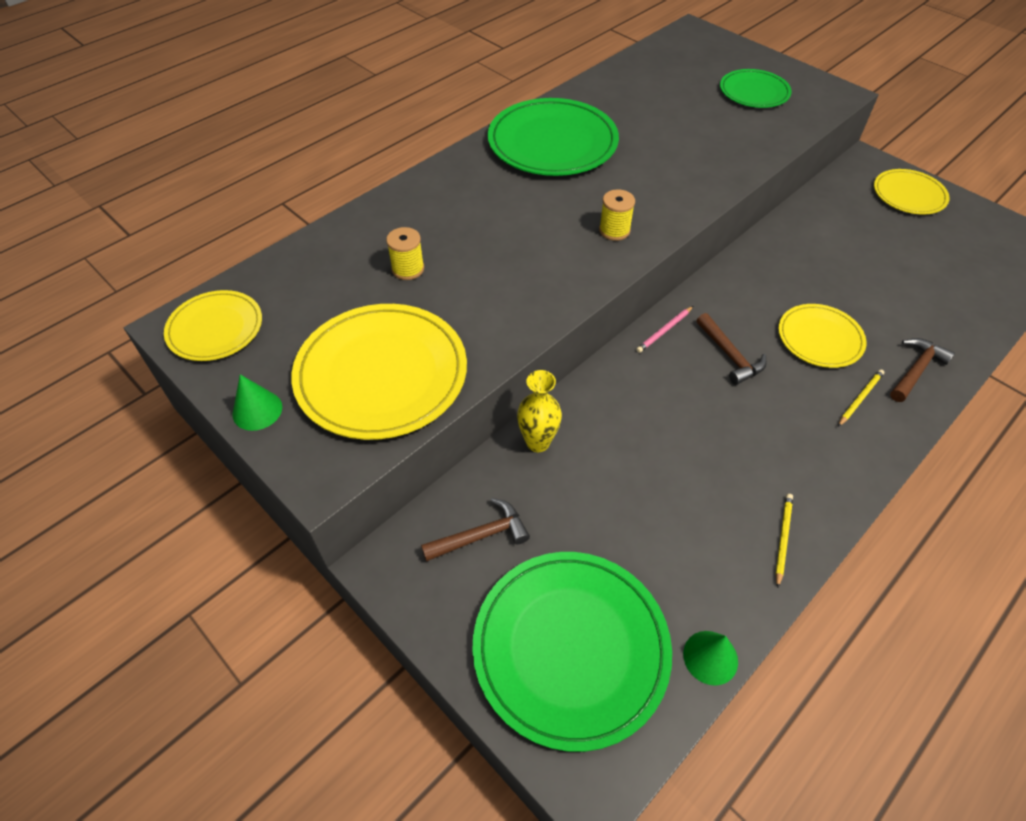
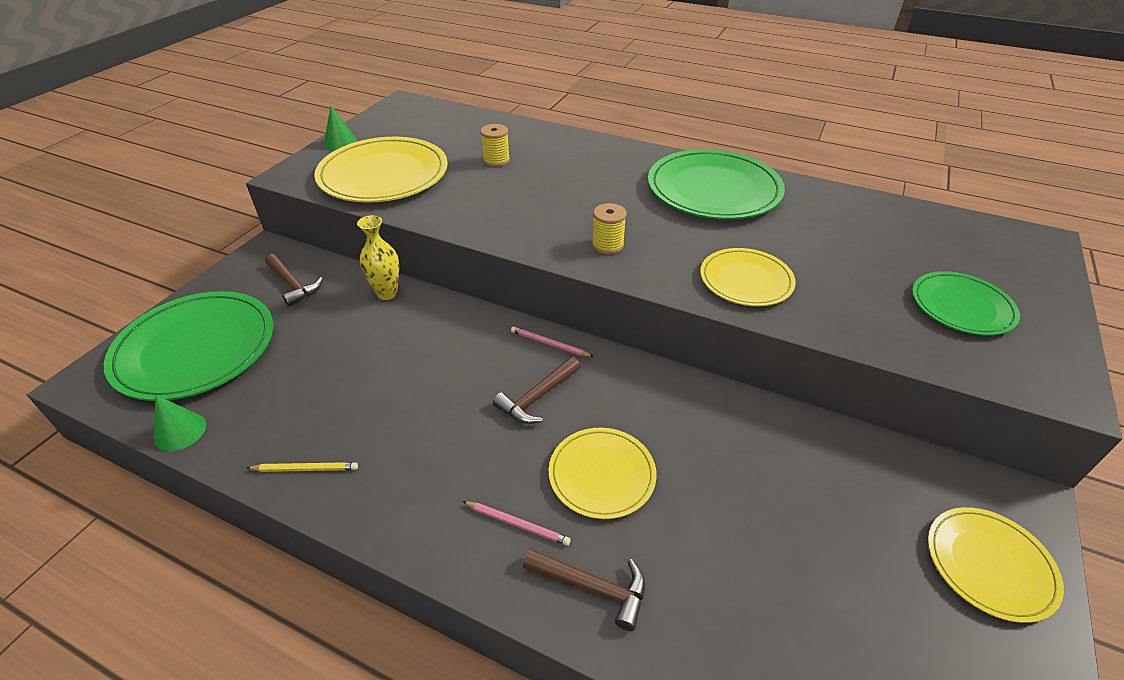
camera: 70 degrees right, 10 degrees down
(215, 328) = (406, 113): yellow plate -> yellow plate (746, 280)
(860, 398) = (517, 524): yellow pencil -> pink pencil

